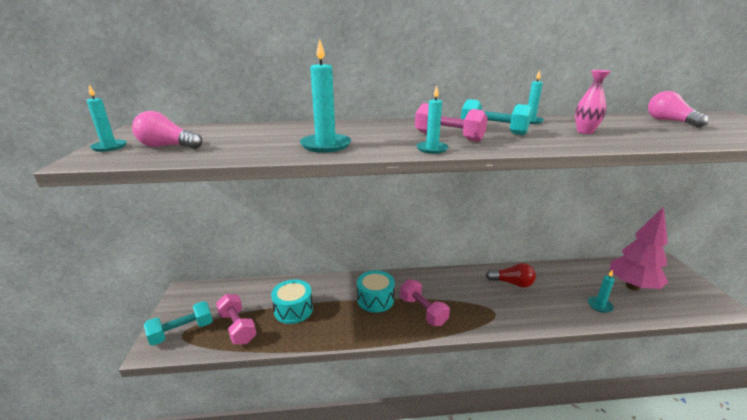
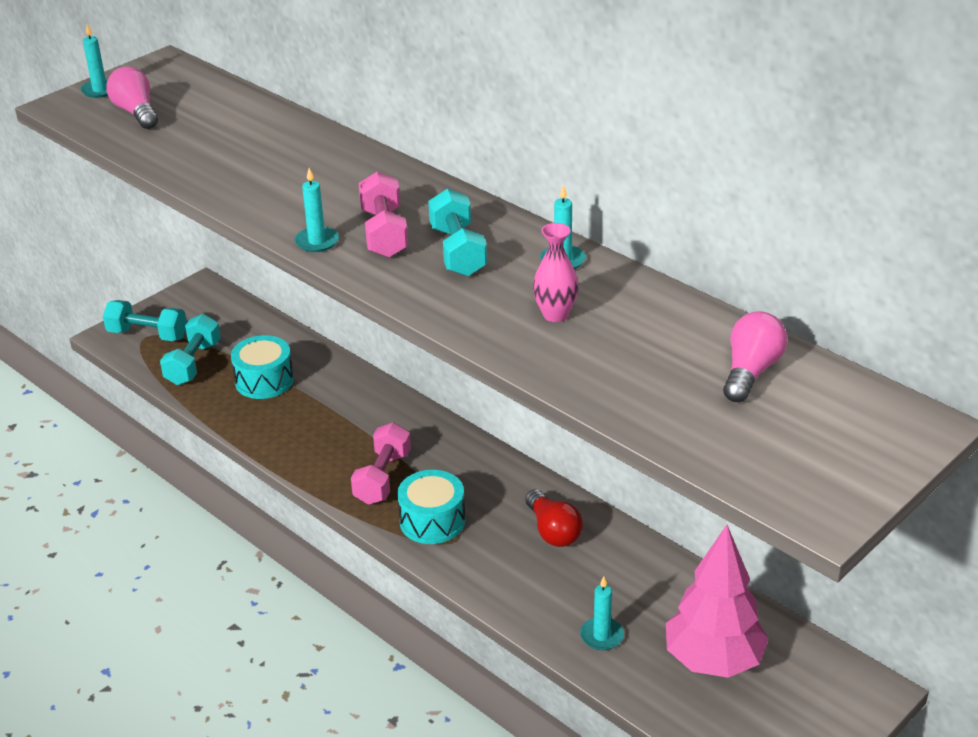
camera: 50 degrees right, 10 degrees up
(237, 327) = (193, 363): pink dumbbell -> turquoise dumbbell
(325, 145) = (247, 181): turquoise candle -> none
(375, 299) = (358, 429): turquoise drum -> turquoise drum (432, 521)

